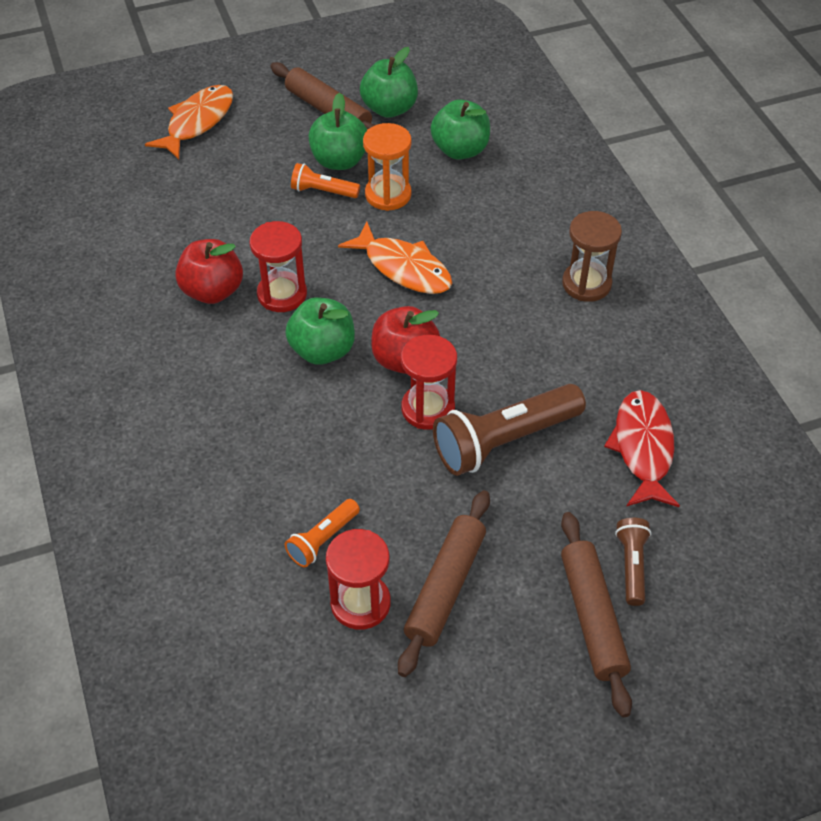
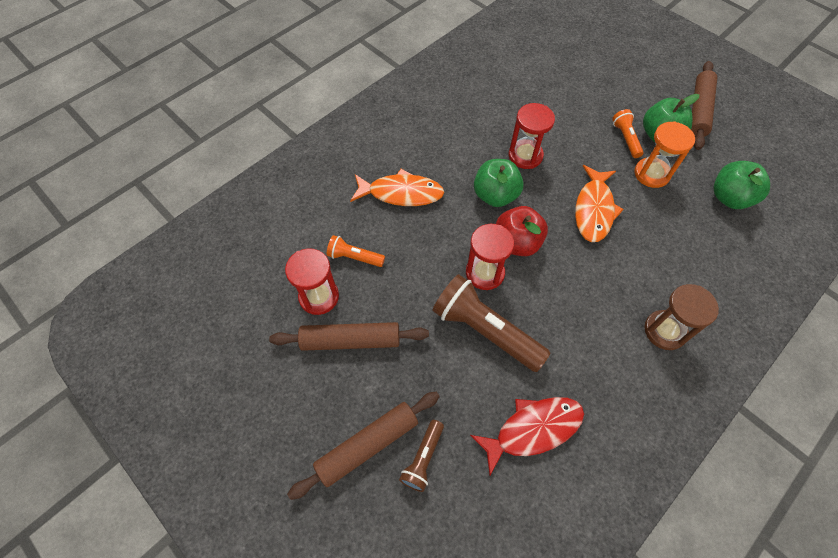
camera: 65 degrees right, 10 degrees up
(197, 122) = (630, 54): orange fish -> orange fish (401, 193)
(212, 291) = (504, 122): red apple -> none
(389, 108) = (731, 141): green apple -> none
(632, 566) = (423, 458): brown flashlight -> brown flashlight turned 135 degrees clockwise

